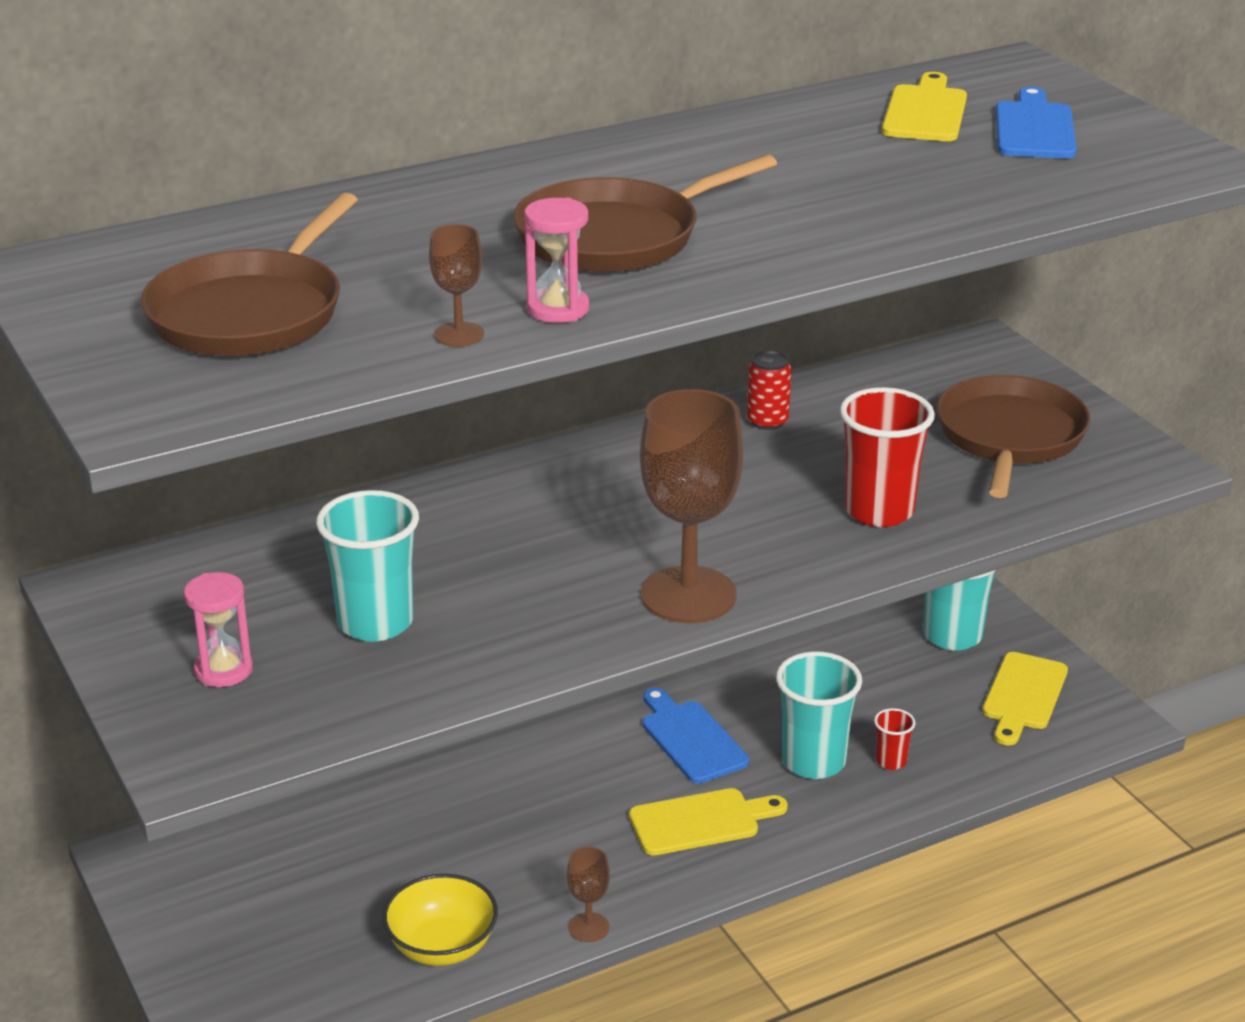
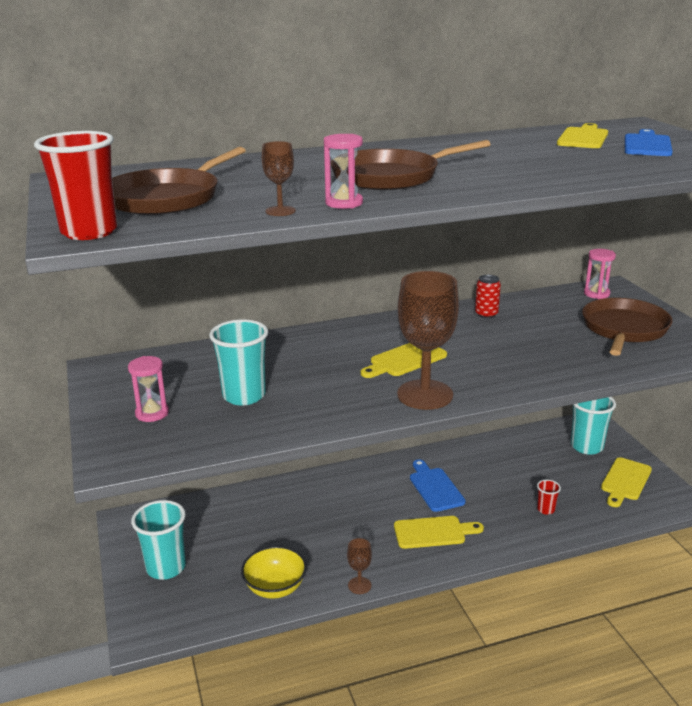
camera: 10 degrees right, 5 degrees down
(641, 528) = (405, 360): none -> yellow cutting board
(813, 761) = (501, 506): turquoise cup -> turquoise cup (166, 568)
(879, 511) = (543, 360): red cup -> red cup (89, 232)
(957, 363) = (596, 294): none -> pink hourglass

